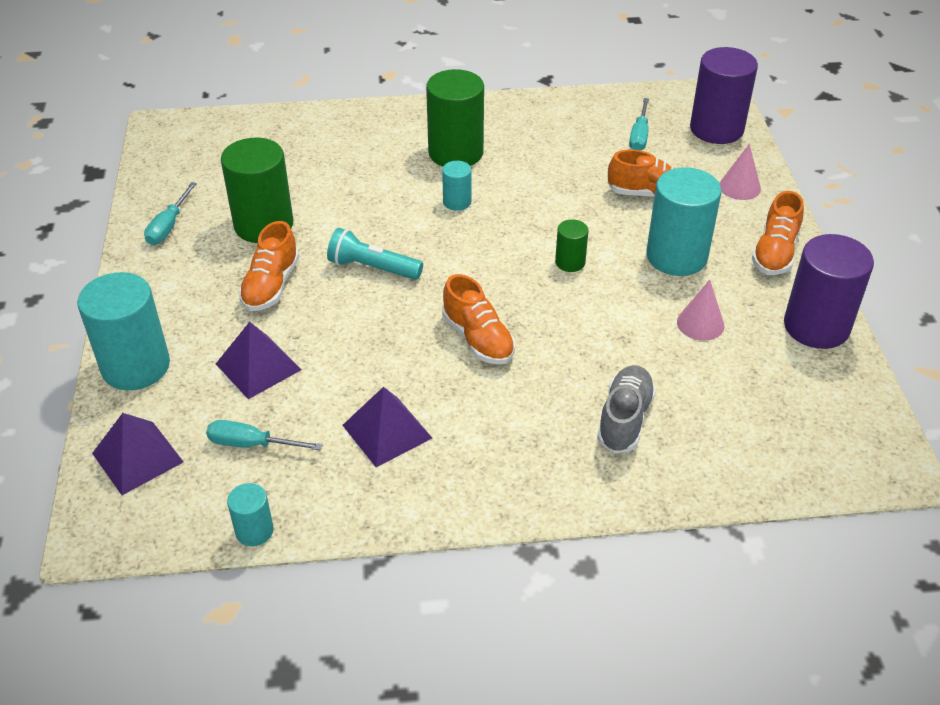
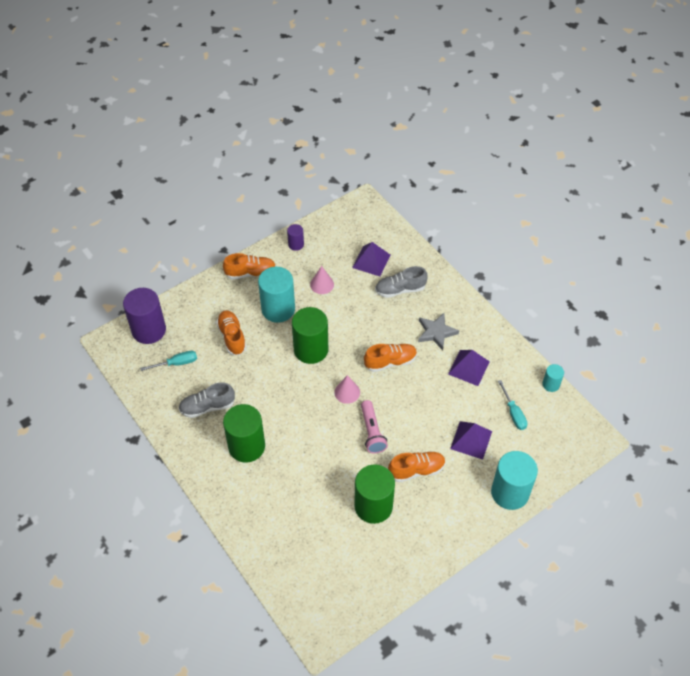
camera: 120 degrees left, 10 degrees up
(137, 457) = (553, 452): purple pyramid -> purple pyramid (371, 261)
(169, 226) = (407, 556): turquoise screwdriver -> none
(372, 268) = (372, 432): turquoise flashlight -> pink flashlight
(457, 202) = (293, 422): turquoise cylinder -> none
(478, 339) = (390, 362): orange shoe -> orange shoe turned 45 degrees clockwise
(493, 424) = (436, 332): none -> grey star
(545, 140) = (207, 407): none -> grey shoe
(570, 262) = (311, 349): green cylinder -> green cylinder, size x2.04
(739, 187) = (201, 303): pink cone -> pink cone (347, 392)
(816, 326) = (296, 244): purple cylinder -> purple cylinder, size x0.49

